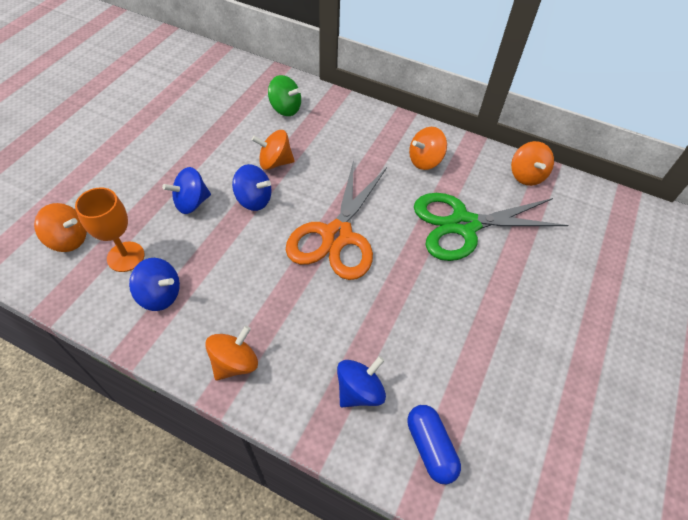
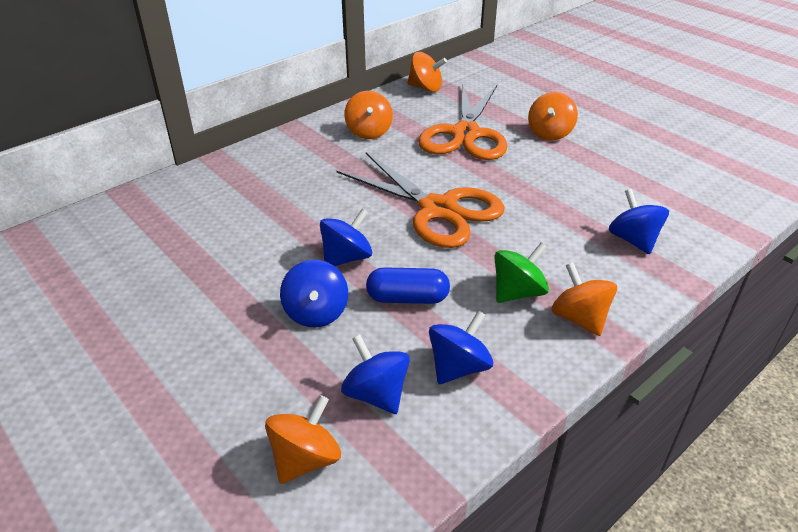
camera: 65 degrees left, 15 degrees down
(126, 257) = (376, 394): orange goblet -> blue spinning top
(275, 162) = (295, 229): orange spinning top -> orange spinning top (550, 133)
(285, 109) = (207, 201): green spinning top -> green spinning top (518, 292)
(430, 447) = (697, 215): blue capsule -> blue capsule (407, 298)
(463, 225) = (465, 134): green scissors -> orange scissors

